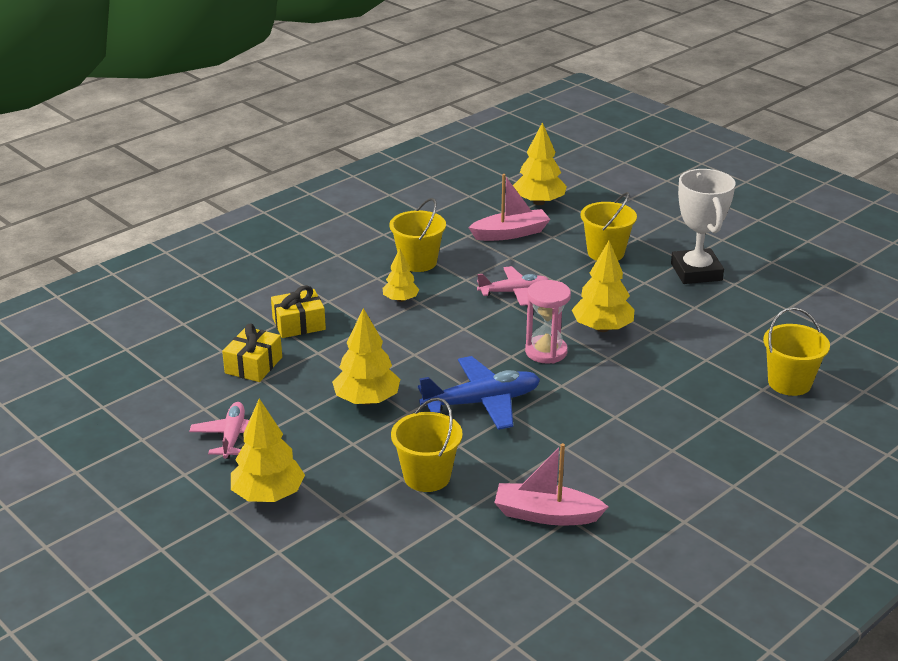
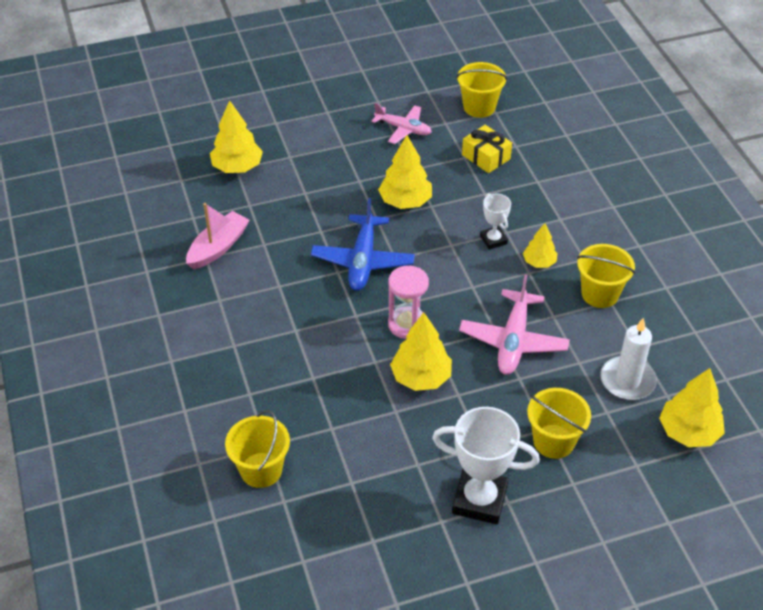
camera: 115 degrees right, 15 degrees up
(268, 495) = (331, 130): yellow tree -> yellow tree (237, 167)
(299, 324) = (531, 193): yellow gift -> none
(388, 331) = (493, 240): none -> white trophy
(427, 476) = (298, 204): yellow bucket -> yellow bucket (479, 107)
(510, 233) = (627, 381): pink boat -> white candle
(514, 292) = (513, 341): pink plane -> pink plane, size x1.50

